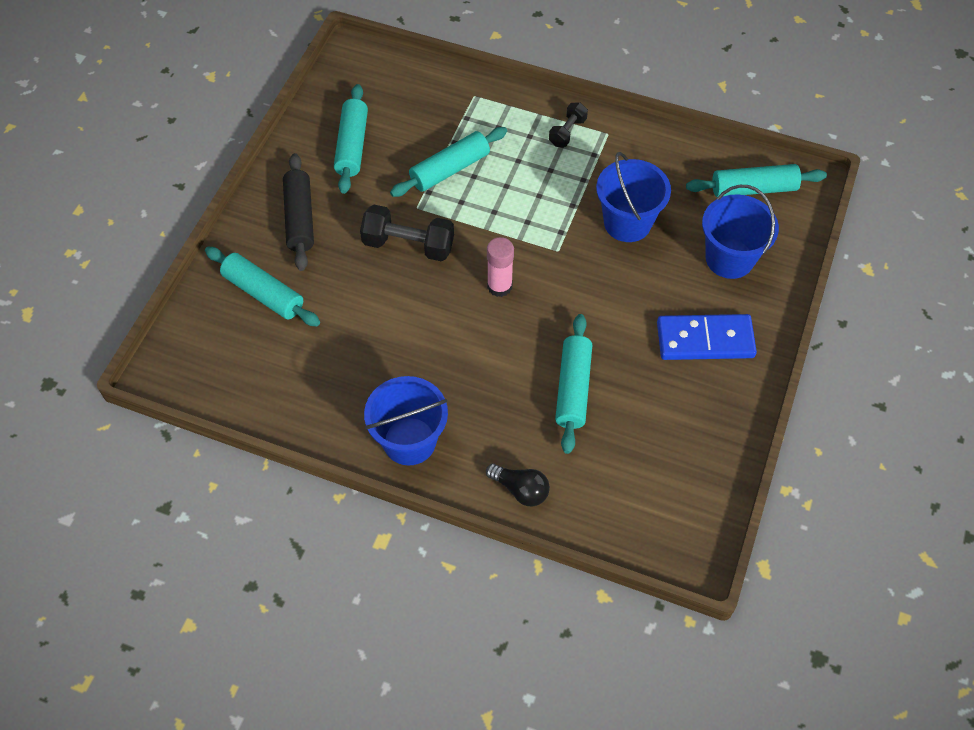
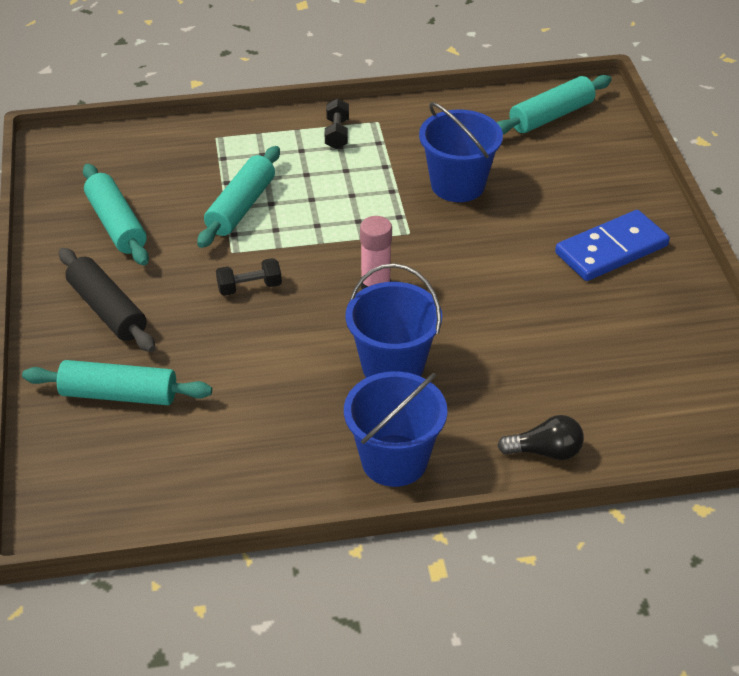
camera: 30 degrees left, 15 degrees down
(408, 245) = (249, 287): black dumbbell -> black dumbbell, size x0.58
(573, 388) = (522, 341): turquoise rolling pin -> none
(729, 258) = (577, 177): blue bucket -> blue bucket (392, 366)

